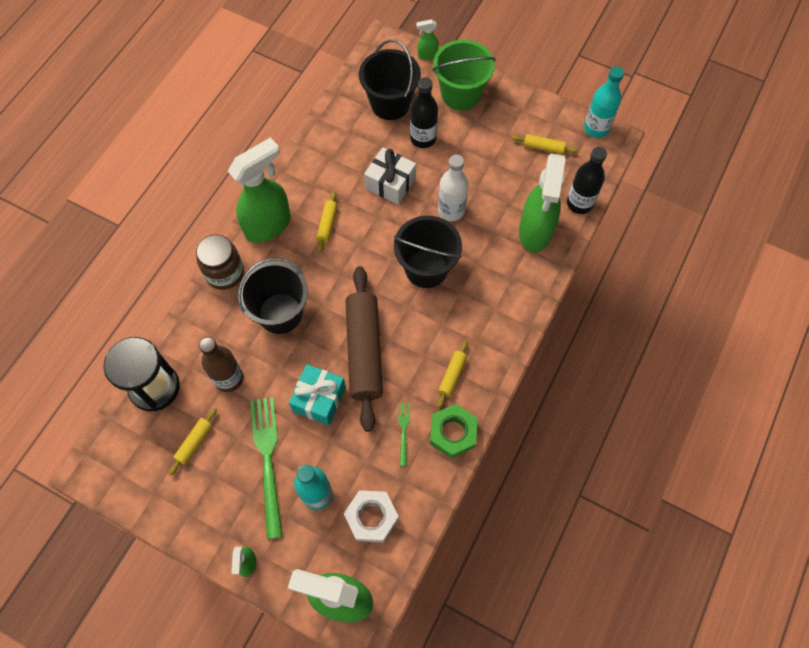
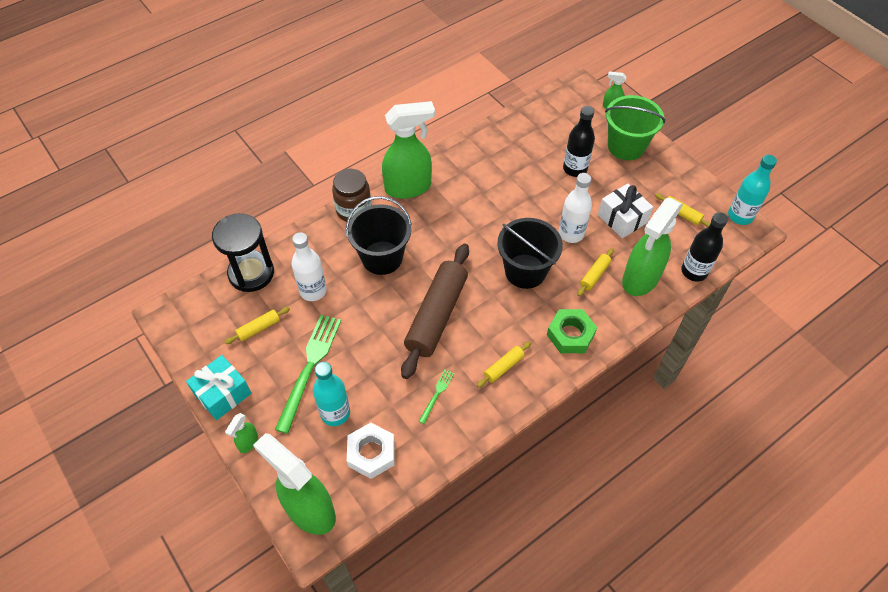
camera: 25 degrees right, 10 degrees down
(229, 379) = (313, 291): brown bottle -> white bottle
(319, 399) = (378, 337): turquoise gift -> turquoise gift (222, 394)
(327, 224) = (457, 205): yellow rolling pin -> yellow rolling pin (594, 275)
(390, 103) = (560, 133): black bucket -> none
(390, 183) = (528, 193): white gift -> white gift (622, 219)
(453, 433) = (480, 415): green nut -> green nut (570, 335)

